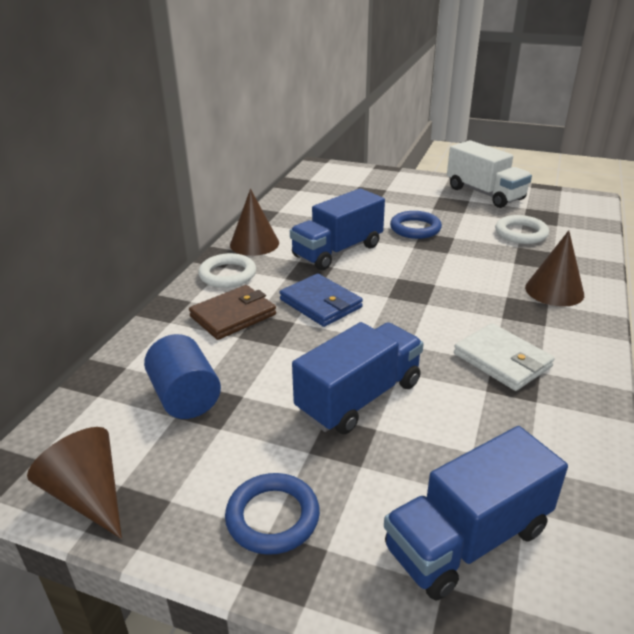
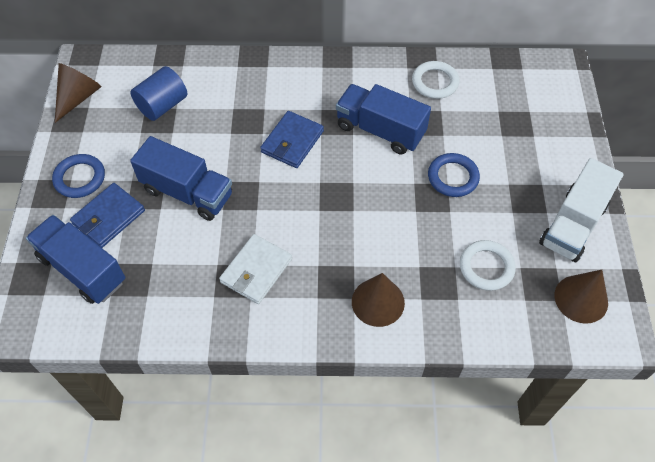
camera: 70 degrees right, 25 degrees up
(227, 274) = (311, 73): white ring -> white ring (435, 82)
(233, 315) = (257, 96): brown wallet -> none
(254, 243) = (367, 72): brown cone -> brown cone (581, 299)
(371, 489) = (109, 217): none -> blue wallet

